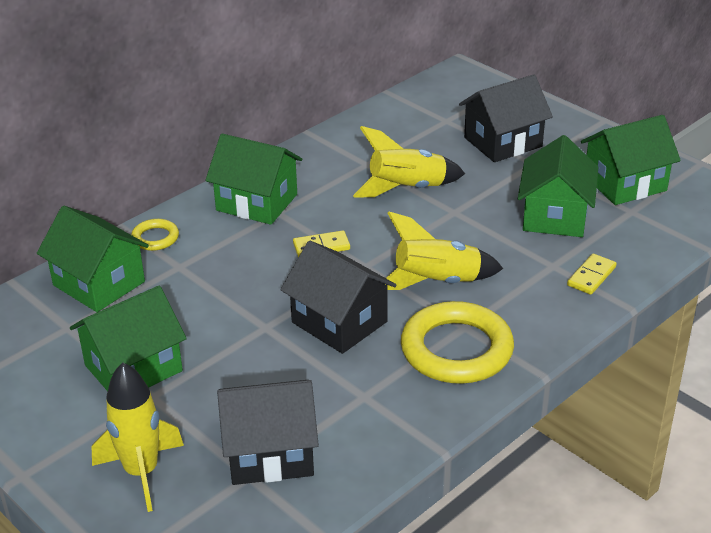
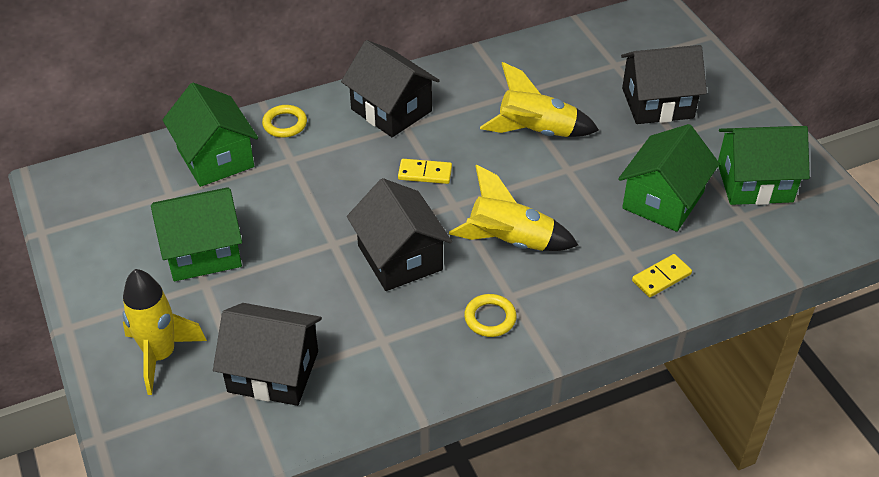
camera: 20 degrees right, 10 degrees up
(257, 202) = (391, 110): green house -> black house
(456, 349) = (490, 318): yellow ring -> yellow ring, size x0.48

